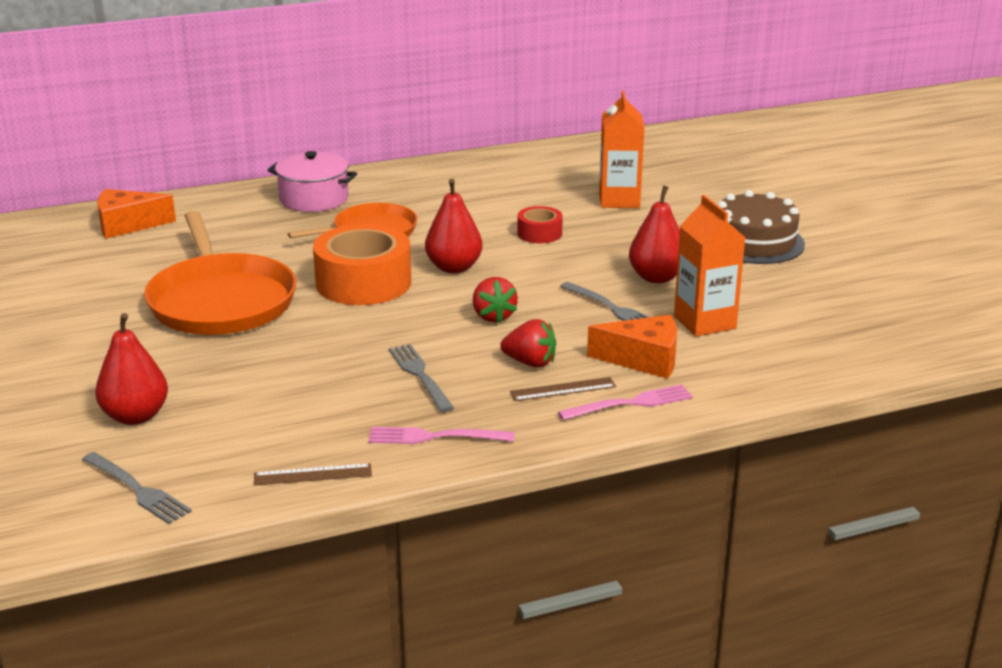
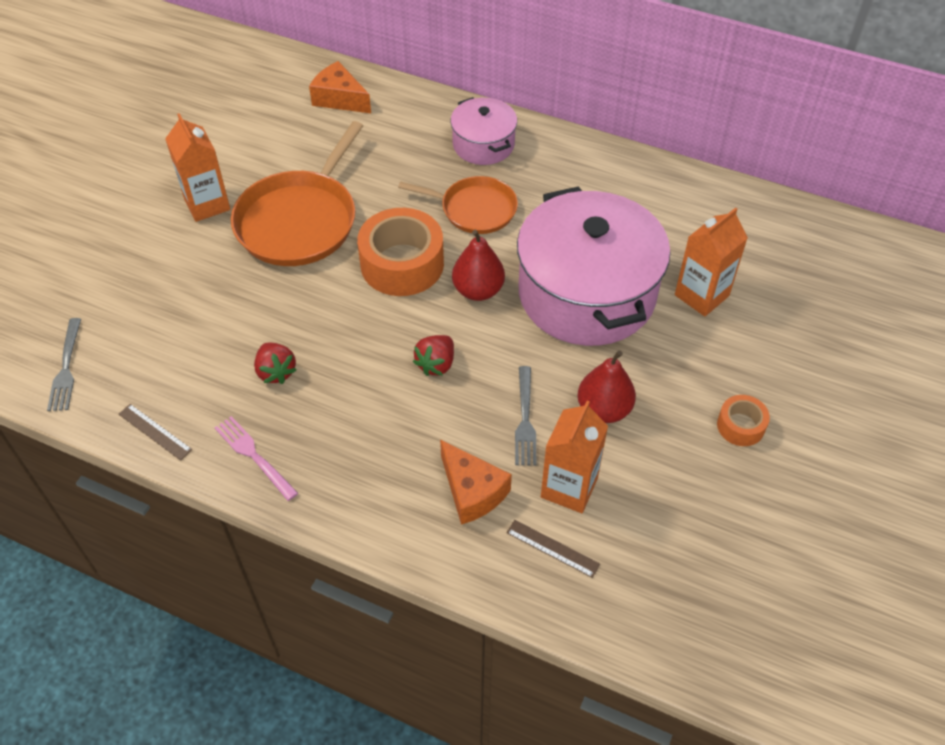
camera: 45 degrees right, 25 degrees up
(103, 331) = (207, 204): none -> orange carton
(135, 416) = (135, 301): red pear -> none
(420, 375) = (318, 389): grey fork -> none
(530, 363) = (397, 432): red strawberry -> red strawberry (276, 372)
(539, 233) = (586, 294): red tape -> pink pot
(563, 389) = (382, 476): brown ruler -> brown ruler (552, 548)
(630, 403) = (404, 528): pink fork -> none
(754, 242) = (740, 426): brown cake -> orange tape

